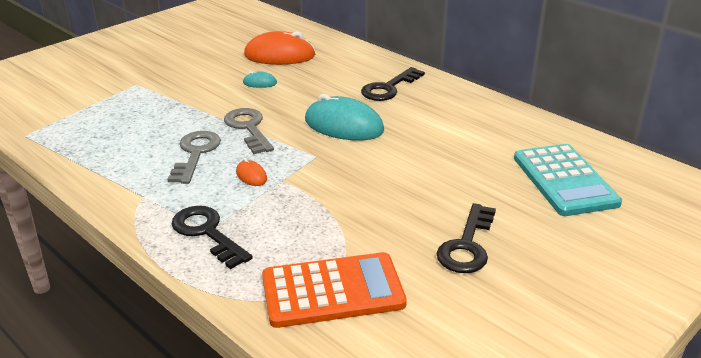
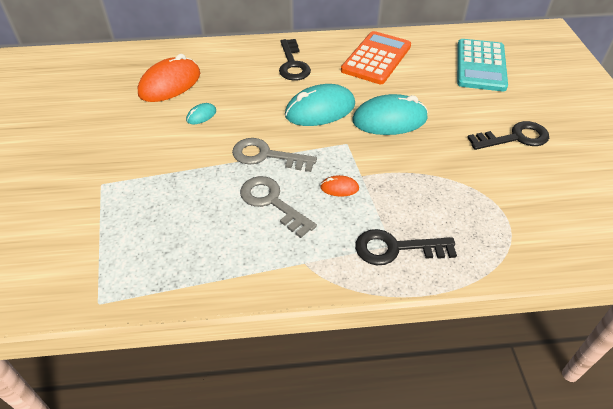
camera: 50 degrees left, 15 degrees up
(332, 291) = (518, 219): orange calculator -> orange calculator (376, 58)
(382, 163) = (389, 120): none -> turquoise mouse
(467, 245) = (515, 138): black key -> black key turned 75 degrees counterclockwise
(564, 180) = (481, 66): turquoise calculator -> turquoise calculator turned 75 degrees clockwise

